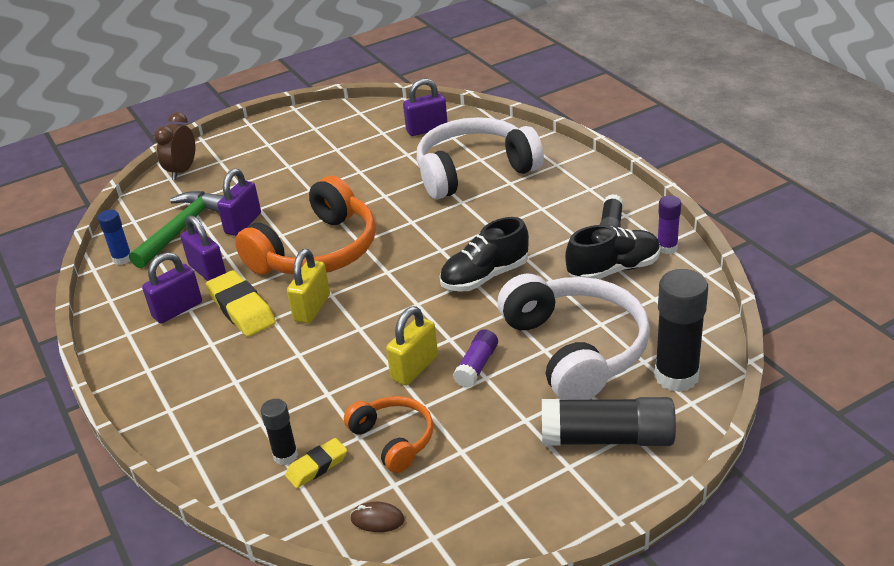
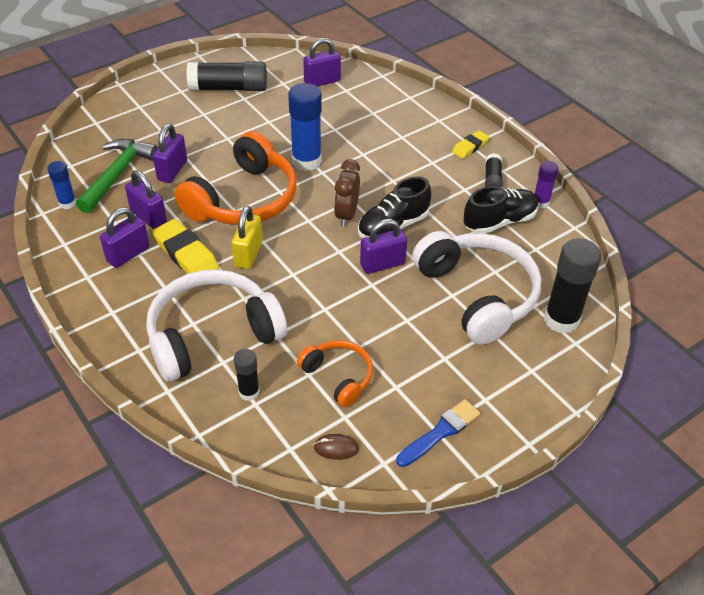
camera: 10 degrees left, 10 degrees up
(182, 171) = (106, 116): brown clock -> brown clock (346, 215)
(317, 466) = (277, 402): yellow eraser -> yellow eraser (470, 147)
(395, 210) = (306, 161): none -> blue glue stick
(414, 368) = (346, 311): yellow padlock -> none
(466, 317) = (382, 264): none -> purple padlock
(474, 171) = (369, 124): white headphones -> white headphones (212, 335)
(476, 366) = (398, 310): purple glue stick -> none
(508, 503) = (440, 432): none -> blue brush
(607, 438) = (513, 374): black glue stick -> black glue stick (228, 88)

